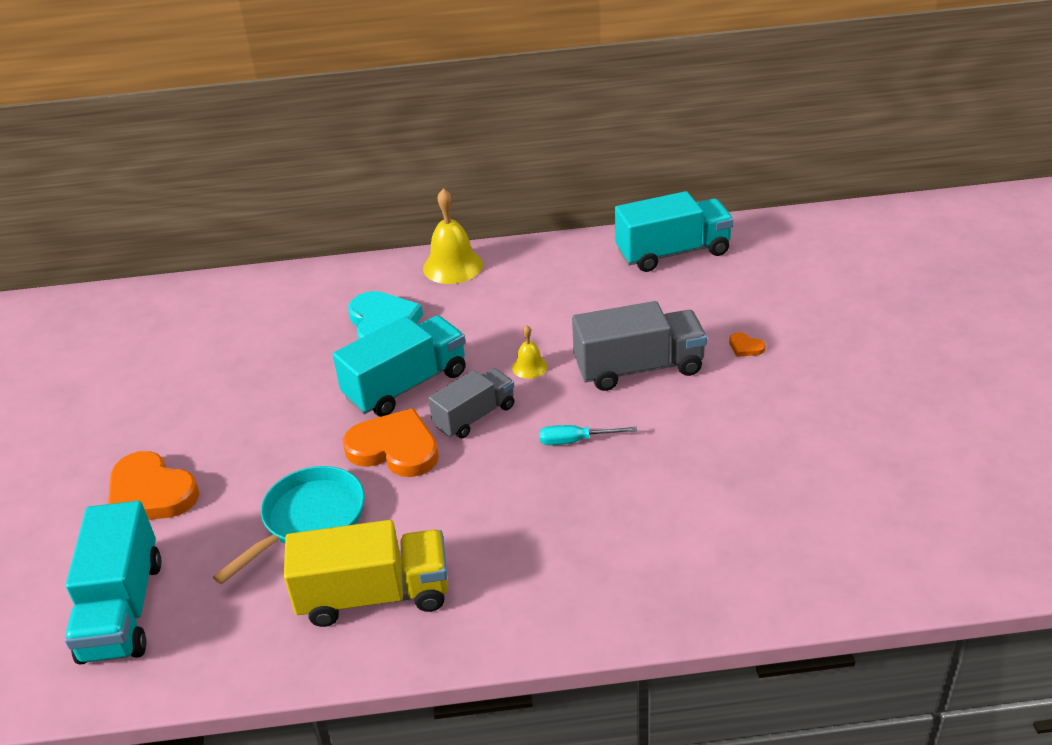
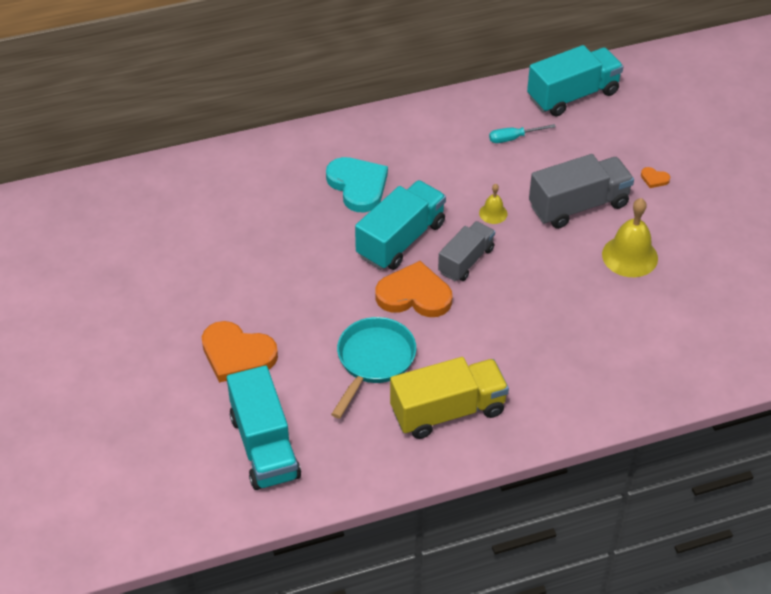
camera: 15 degrees left, 10 degrees up
(452, 266) = (394, 124): yellow bell -> yellow bell (630, 256)
(575, 441) = (550, 273): turquoise screwdriver -> turquoise screwdriver (513, 138)

